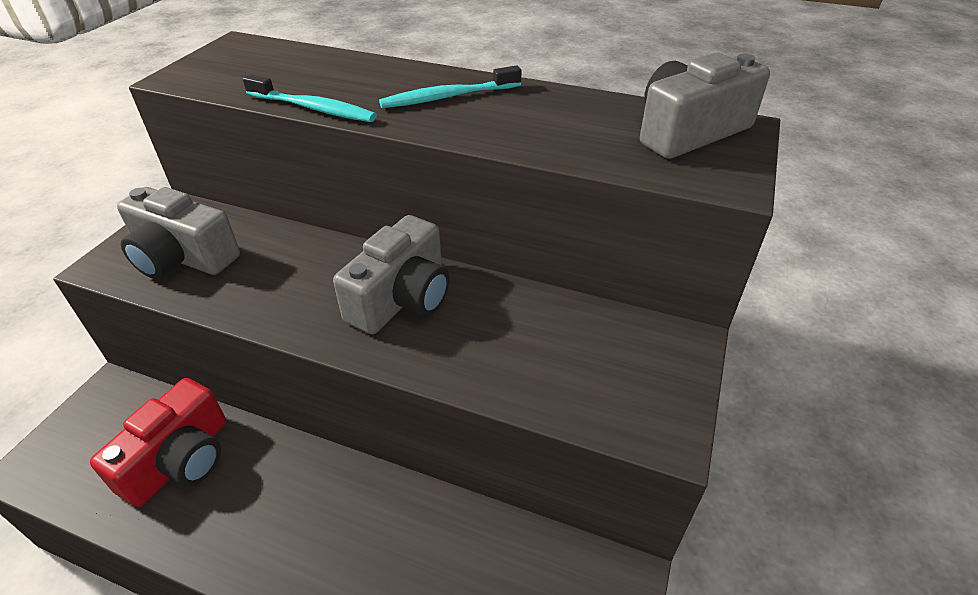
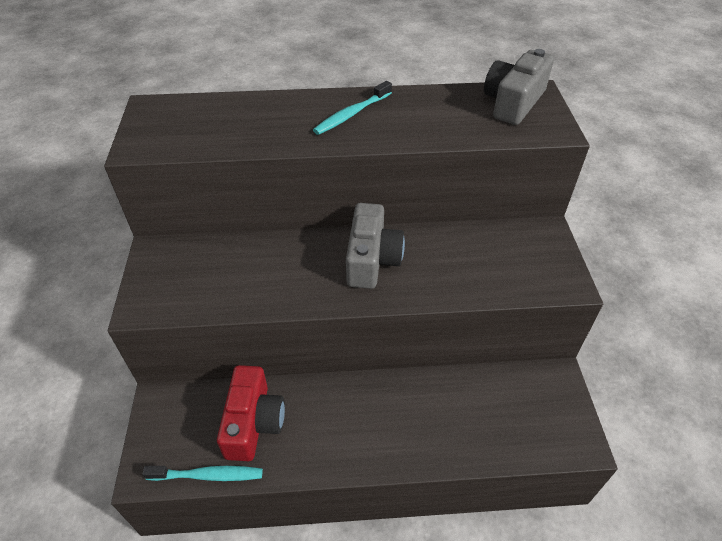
camera: 25 degrees left, 5 degrees up
(182, 257) = (195, 282): grey camera -> none
(313, 108) = (269, 147): turquoise toothbrush -> turquoise toothbrush (207, 475)

